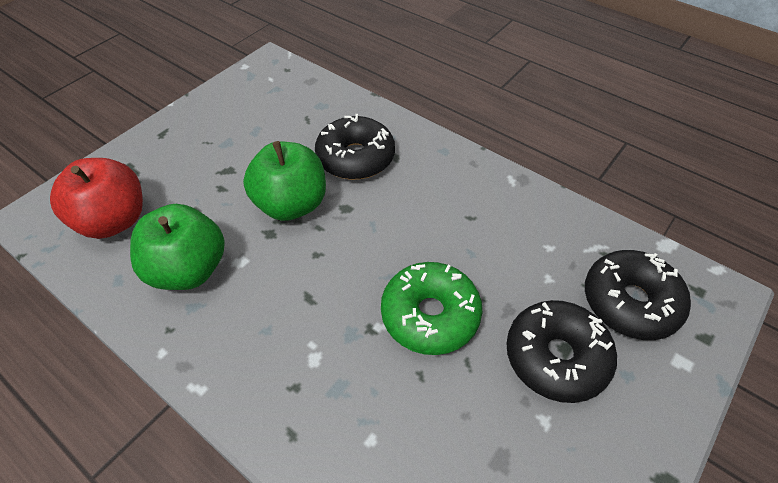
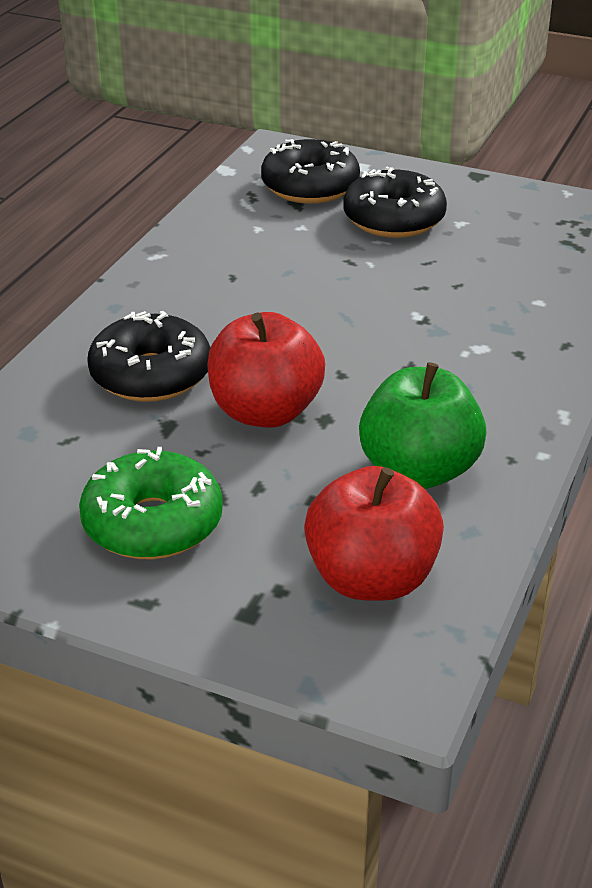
camera: 105 degrees left, 15 degrees down
(291, 204) = (265, 412): green apple -> red apple
(430, 315) = (386, 287): green donut -> green donut (153, 523)

